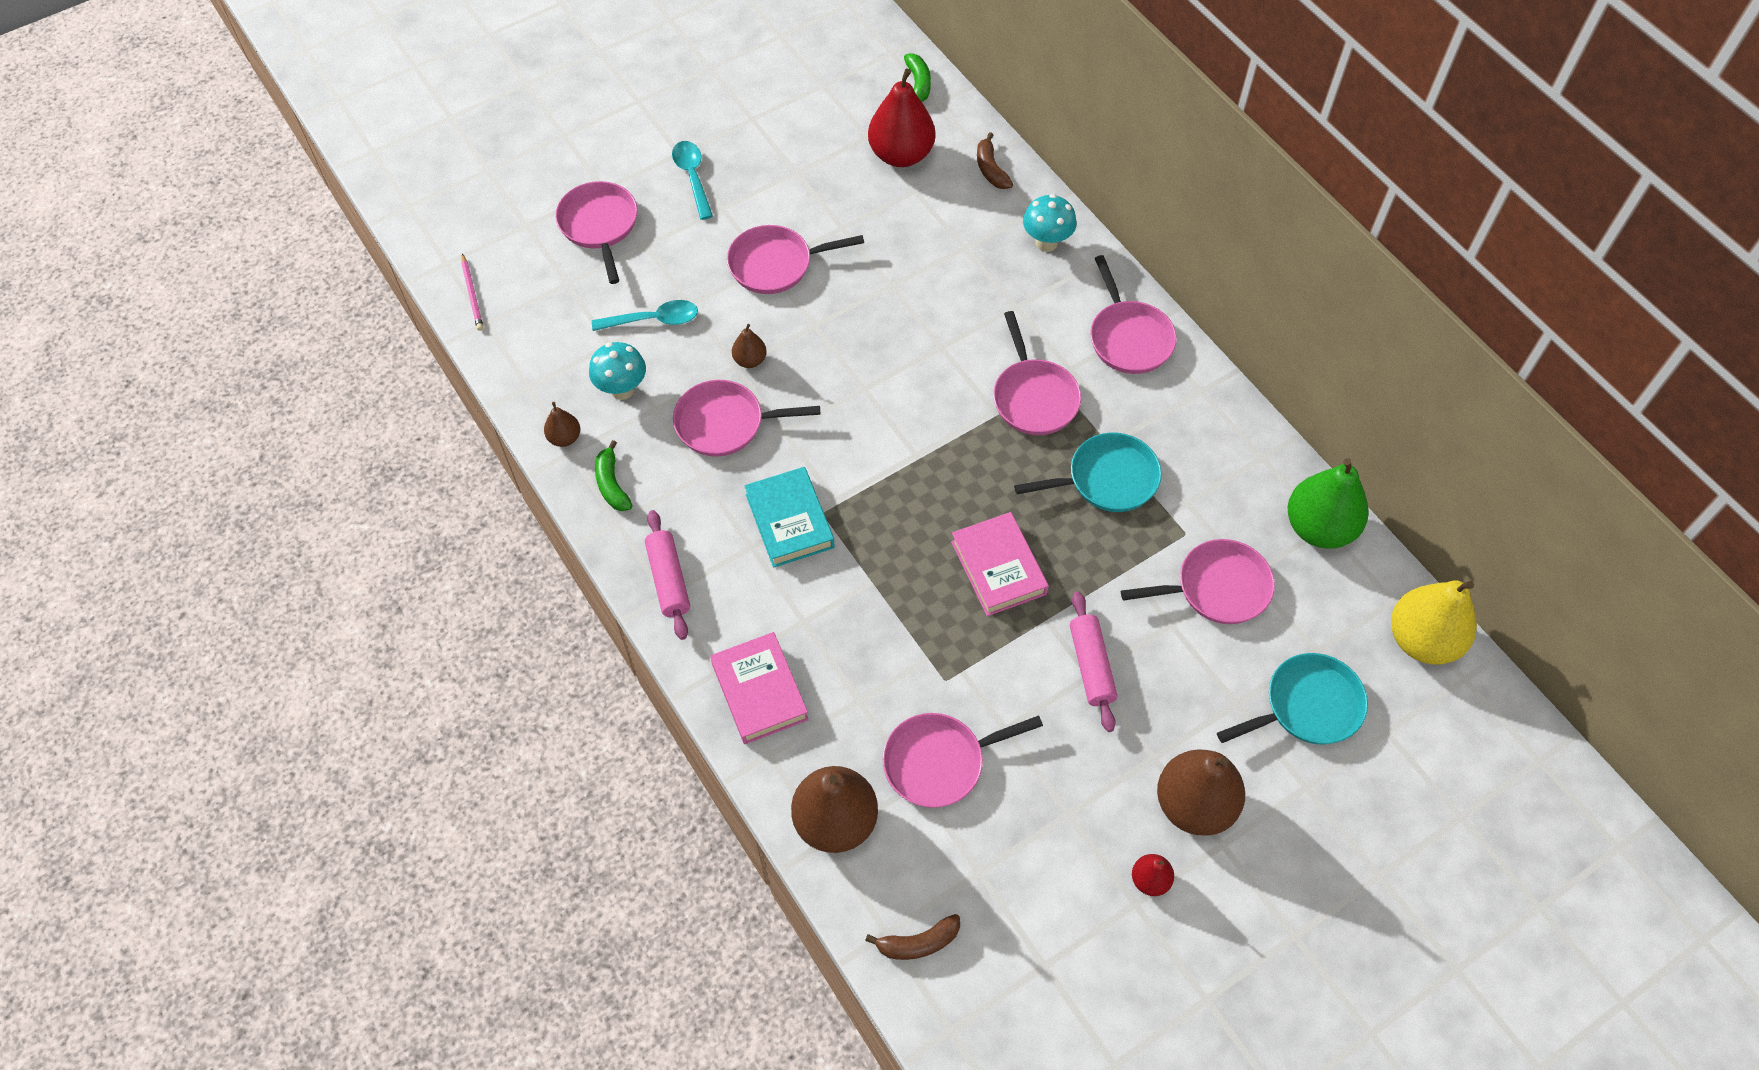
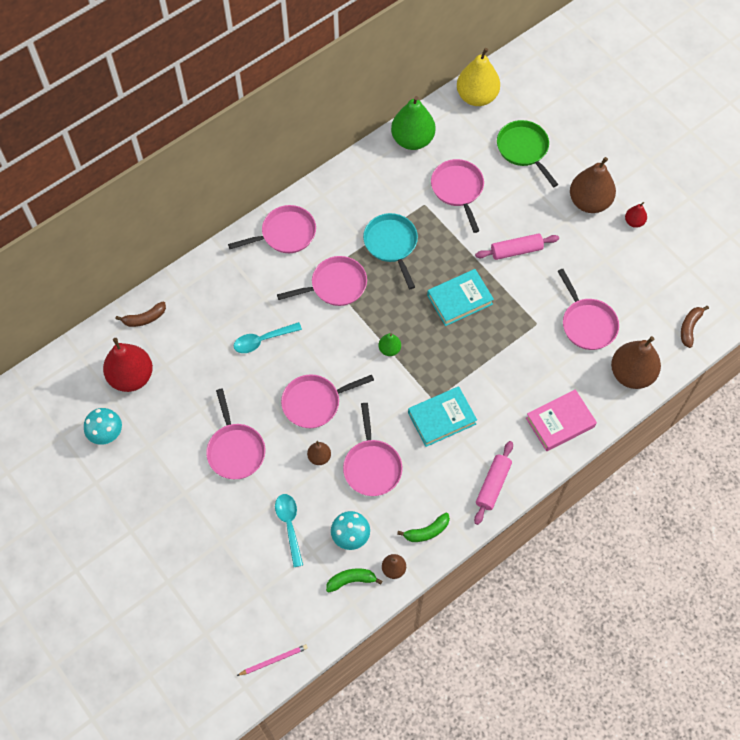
camera: 95 degrees left, 5 degrees up
(599, 225) = (204, 578): pink pan -> pink pan (314, 403)
(668, 580) = (493, 485): pink rolling pin -> pink rolling pin turned 45 degrees counterclockwise
(692, 177) = (155, 518): turquoise spoon -> turquoise spoon (262, 340)
(916, 461) = (389, 349): none -> green pear
(918, 84) = (61, 370): green banana -> green banana (351, 580)
(918, 943) = (689, 327): brown banana -> brown banana turned 135 degrees counterclockwise
(998, 568) = (459, 300): pink book -> turquoise book
(1046, 243) = (209, 282): turquoise mushroom -> turquoise mushroom (107, 435)
(1307, 706) = (524, 149): turquoise pan -> green pan

